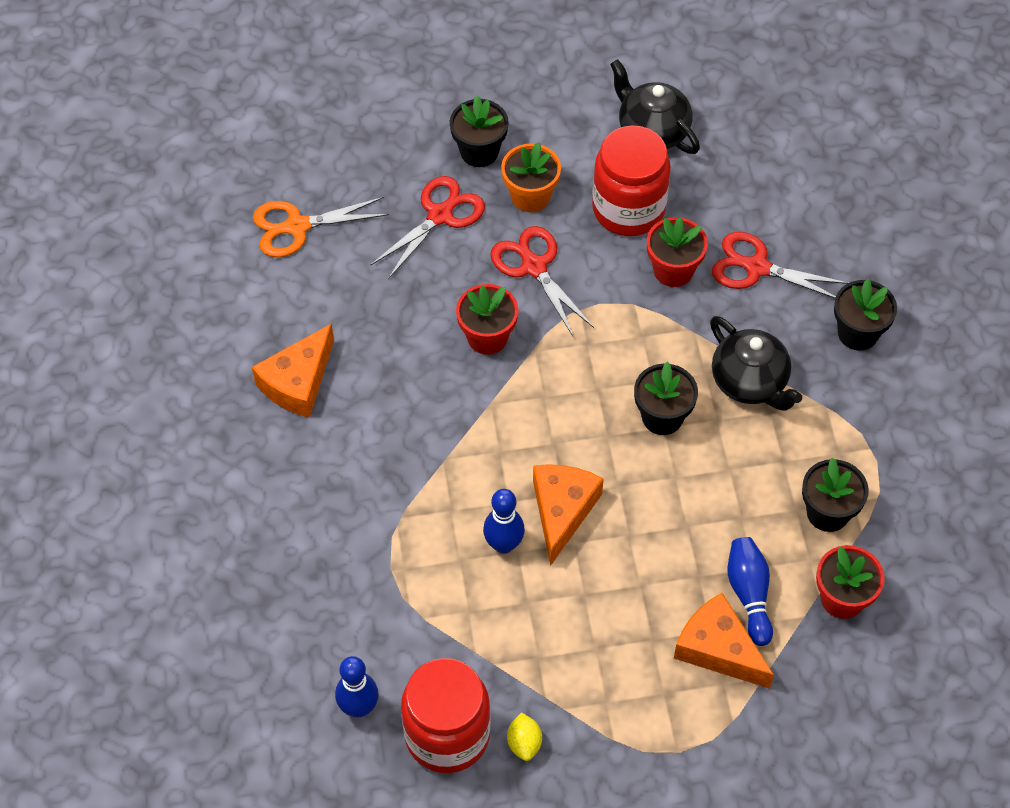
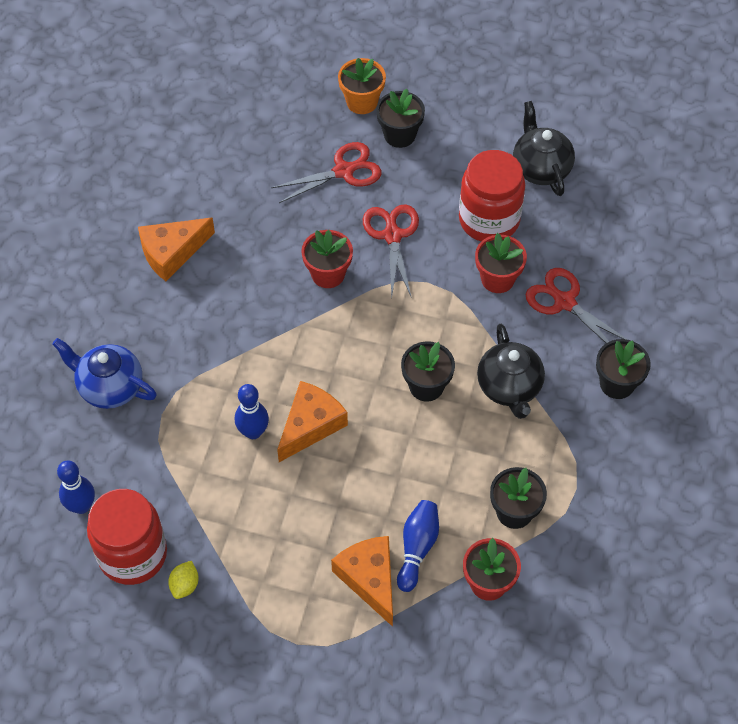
camera: 25 degrees right, 0 degrees up
(297, 226) = (235, 140): orange scissors -> none
(314, 562) = (109, 387): none -> blue teapot
(530, 196) = (419, 182): orange flower pot -> orange flower pot (362, 102)

